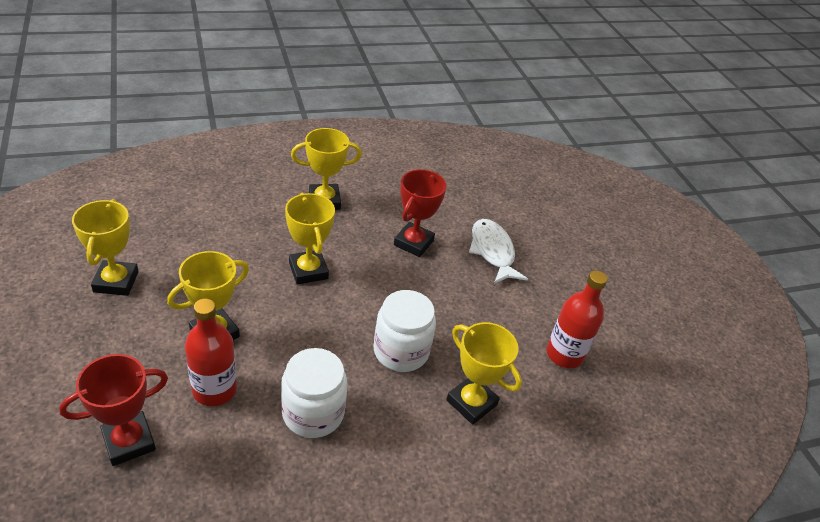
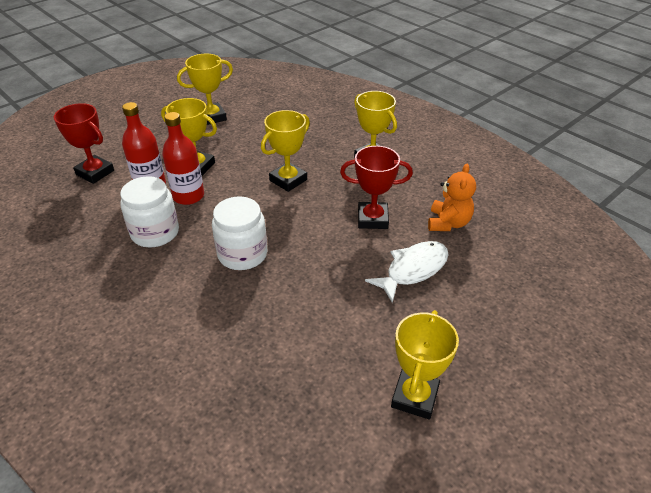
camera: 70 degrees right, 0 degrees up
(450, 204) = (448, 223): none -> orange teddy bear
(471, 402) = (215, 313): yellow trophy -> yellow trophy (415, 397)
(564, 354) = (318, 363): red bottle -> red bottle (188, 196)

